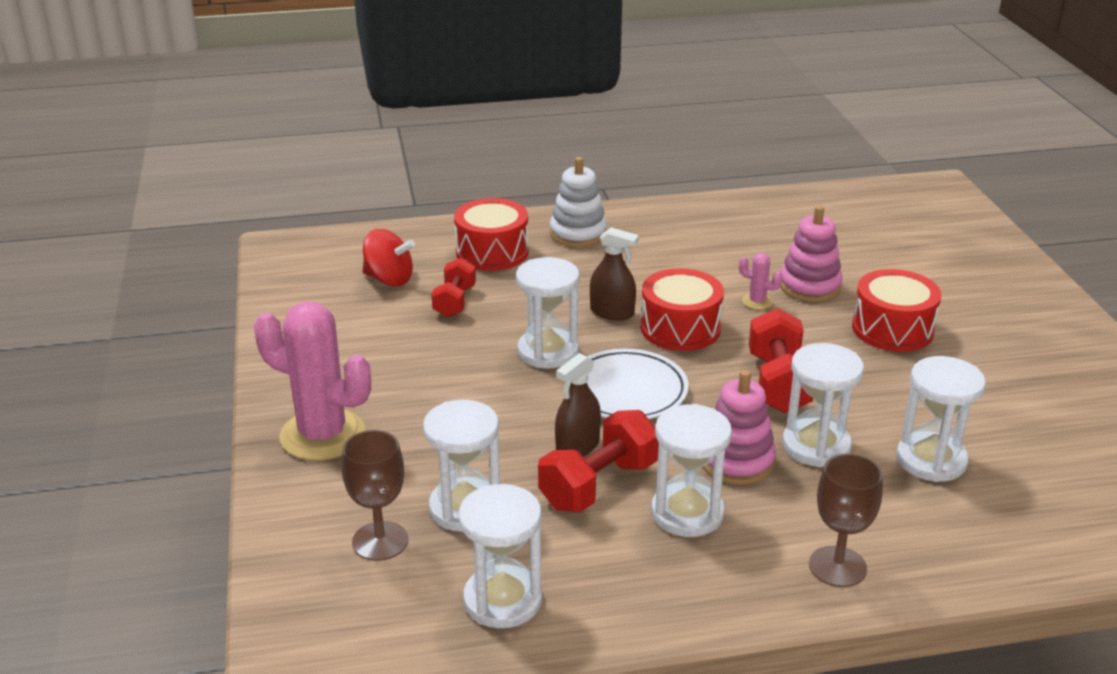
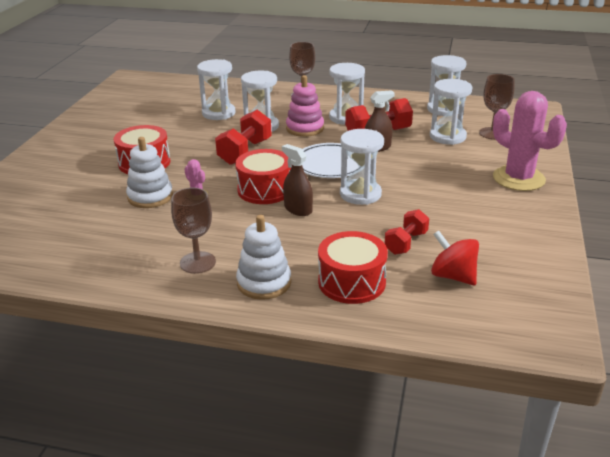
camera: 155 degrees left, 0 degrees up
(662, 235) = (197, 262): none -> brown goblet
(809, 286) = (150, 197): pink stacking toy -> white stacking toy

